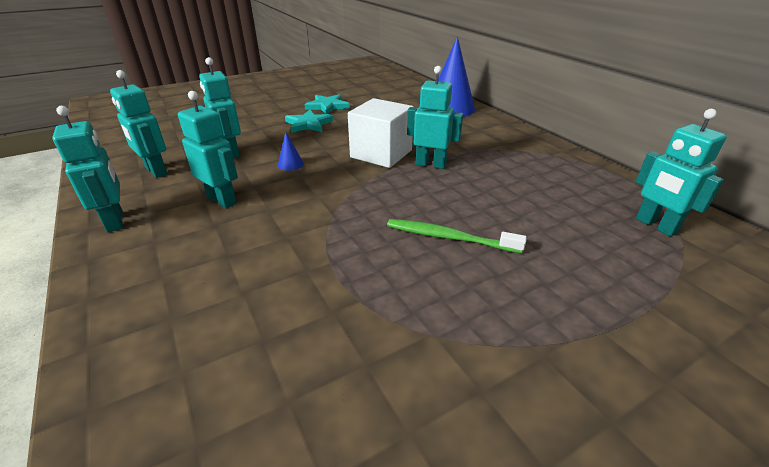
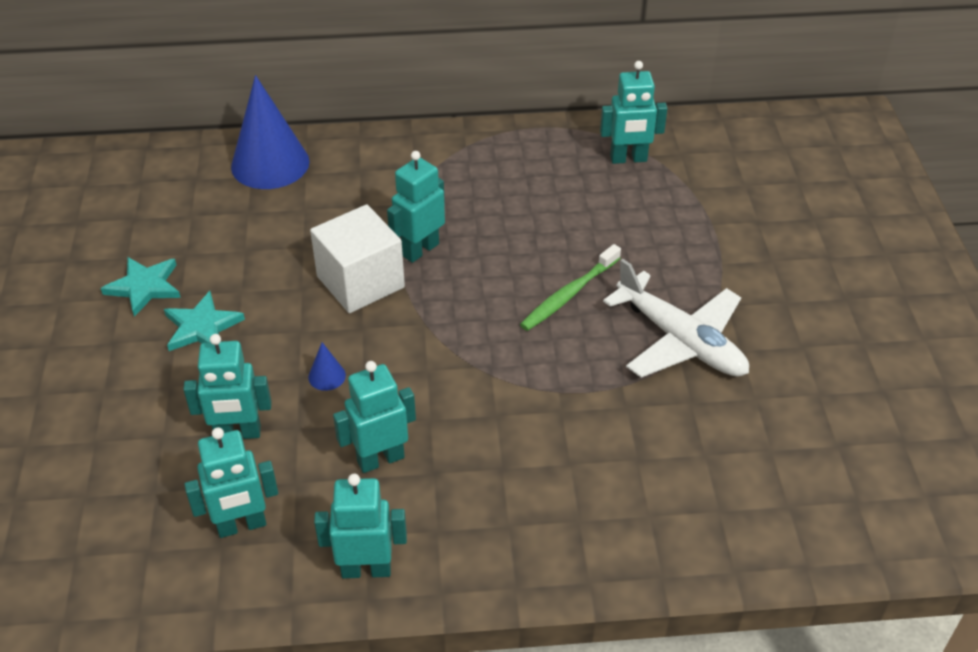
camera: 65 degrees left, 10 degrees up
(453, 329) = (681, 341): none -> white plane

